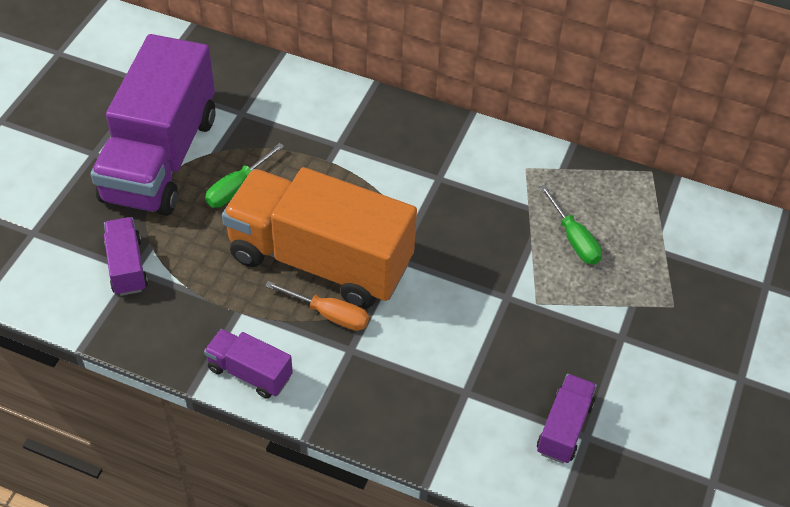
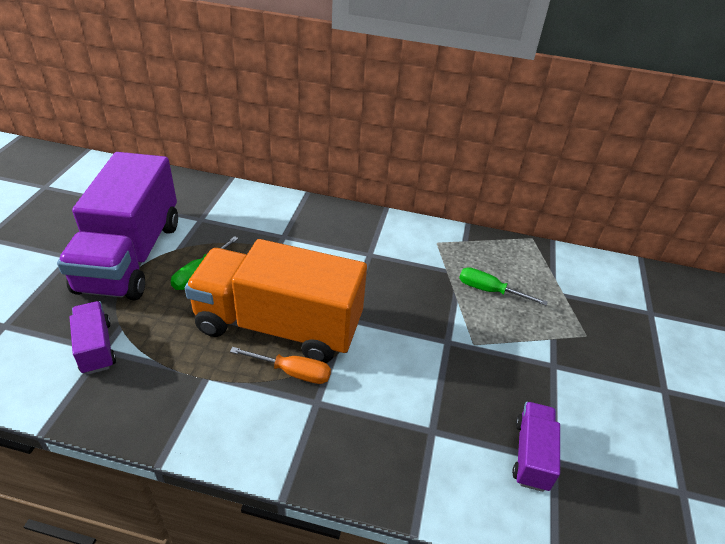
camera: 10 degrees left, 10 degrees down
(250, 372) = (220, 436): purple truck -> none
(574, 239) = (489, 290): green screwdriver -> green screwdriver turned 150 degrees clockwise

